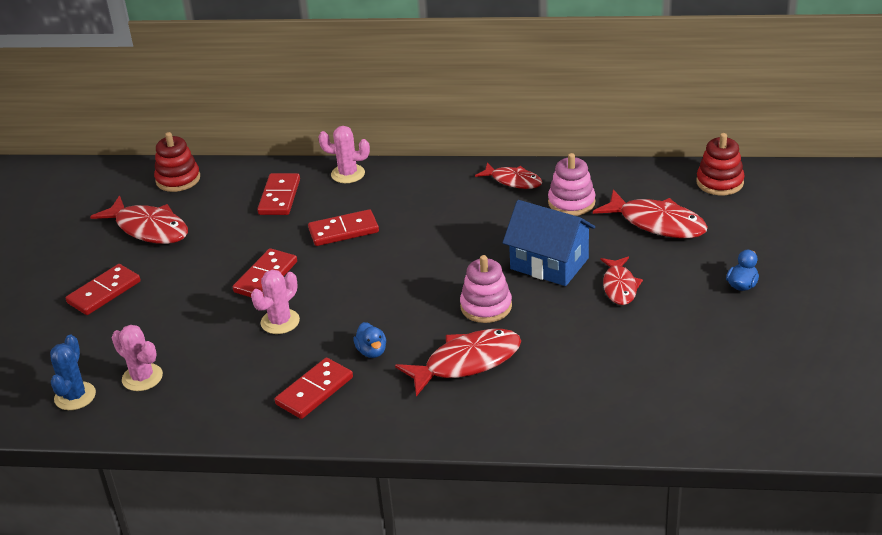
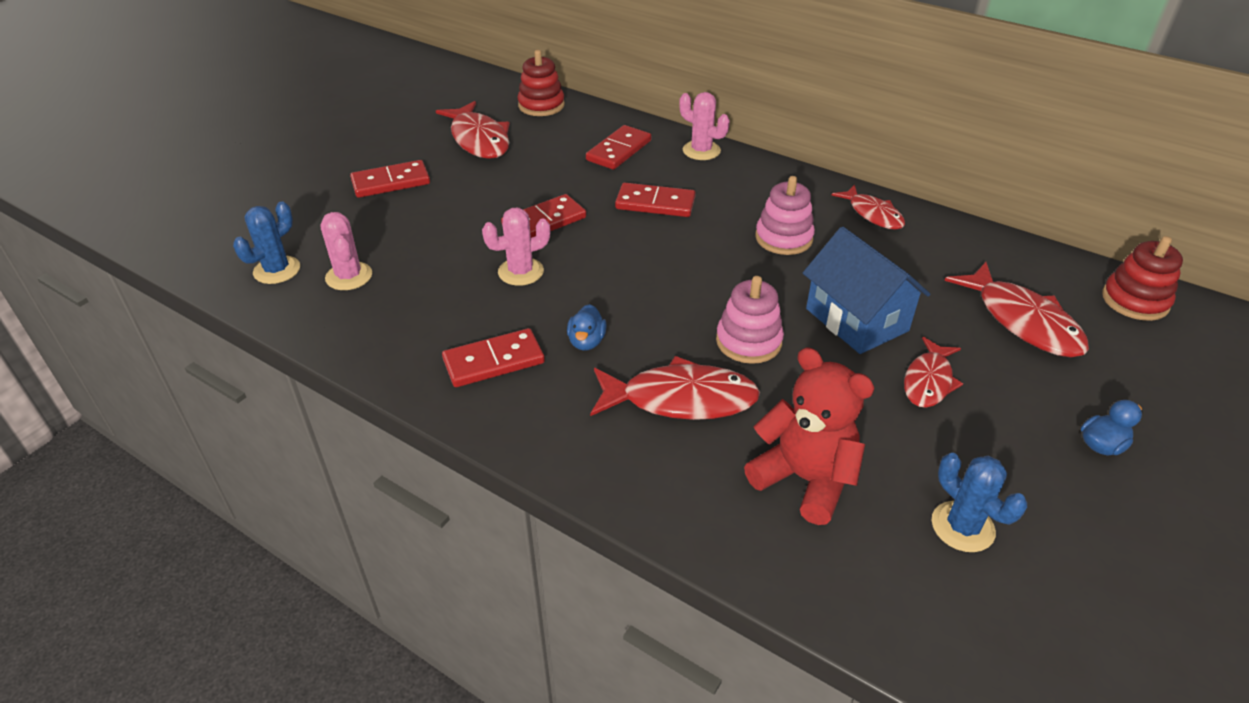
camera: 25 degrees right, 5 degrees up
(571, 202) = (927, 260): pink stacking toy -> pink stacking toy (783, 238)
(579, 378) = (804, 479): none -> red teddy bear
(687, 365) = (962, 527): none -> blue cactus

